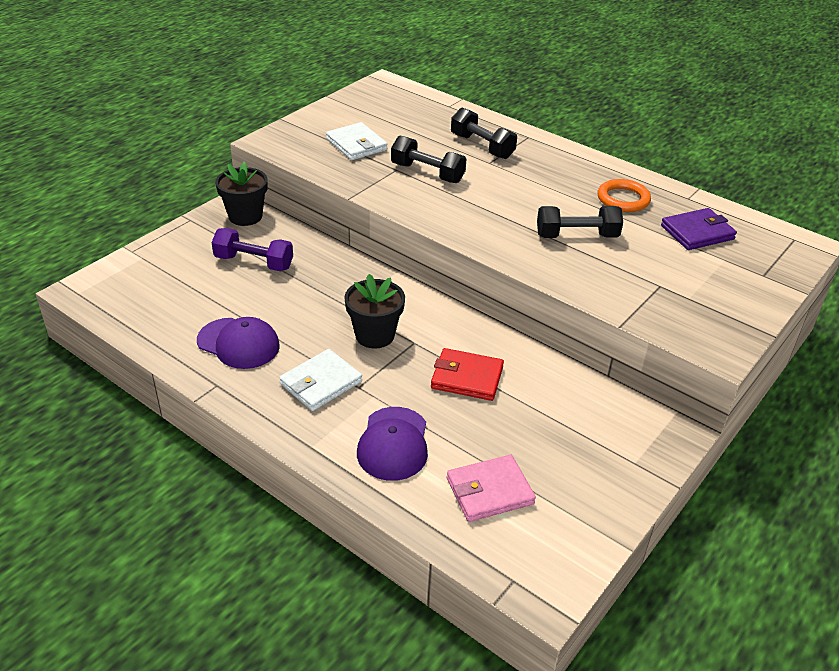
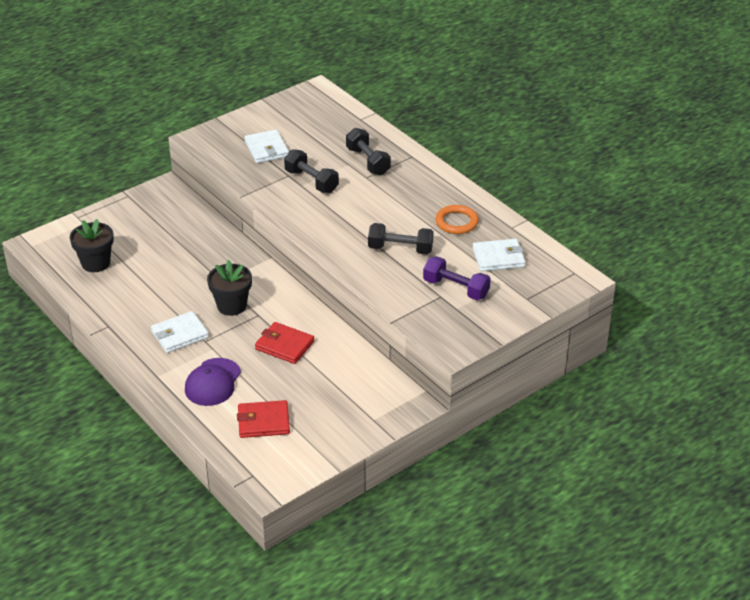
camera: 15 degrees right, 0 degrees up
(238, 343) = (132, 298): purple cap -> none
(245, 216) = (171, 198): black flower pot -> black flower pot (96, 263)
(254, 262) = (164, 237): purple dumbbell -> purple dumbbell (456, 288)
(489, 491) = (263, 422): pink wallet -> red wallet
(697, 232) = (498, 257): purple wallet -> white wallet

